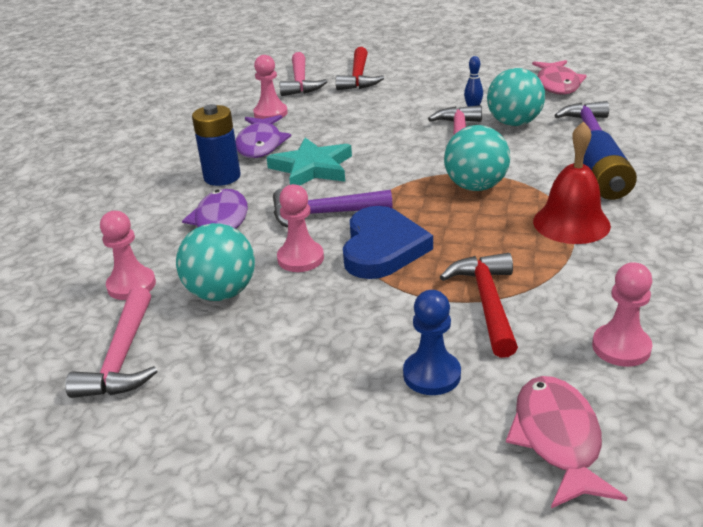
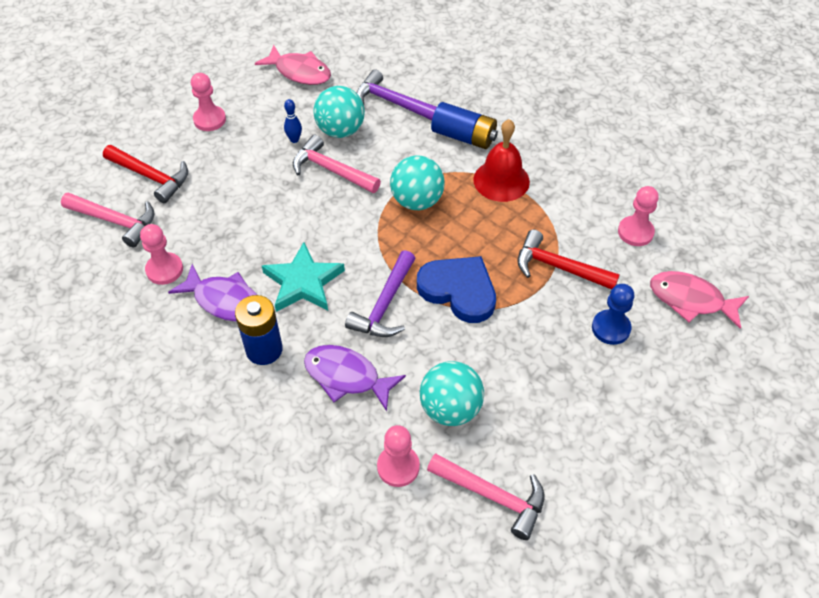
camera: 65 degrees left, 20 degrees up
(300, 258) = (438, 343): pink pawn -> pink pawn (209, 119)

